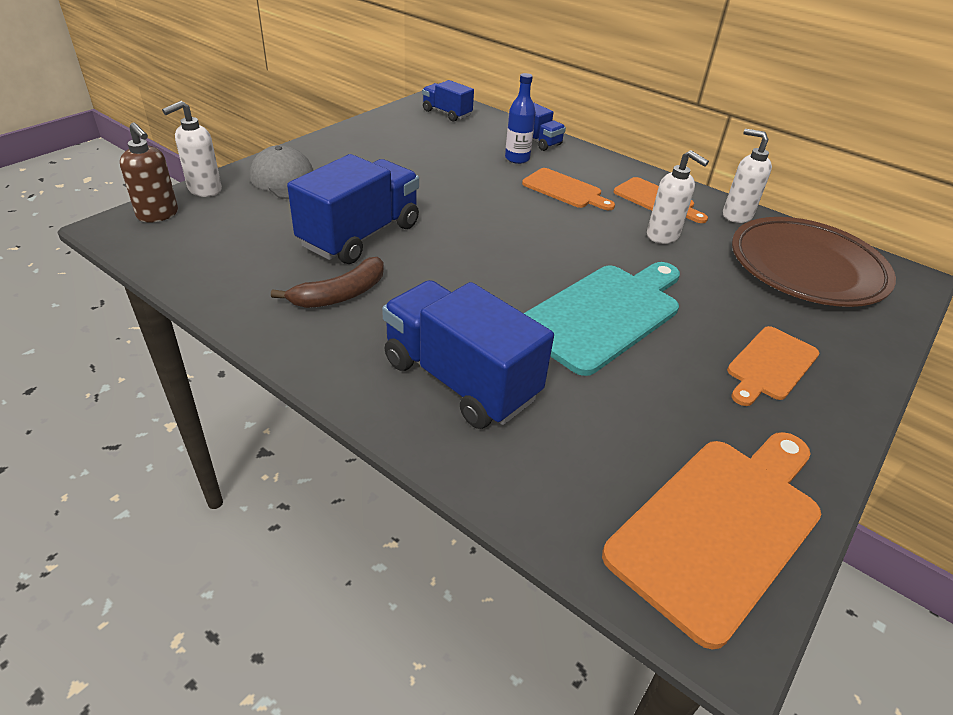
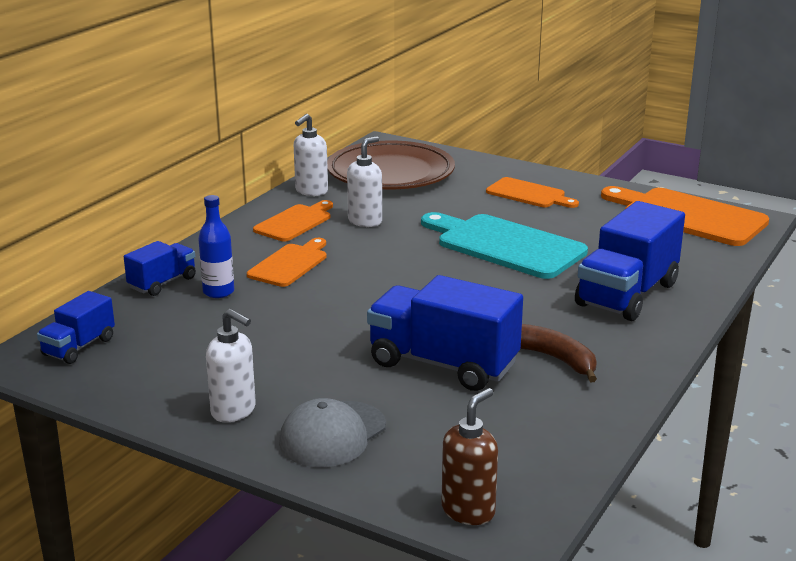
camera: 95 degrees left, 15 degrees down
(204, 190) = (386, 493): white soap dispenser -> white soap dispenser (234, 411)

